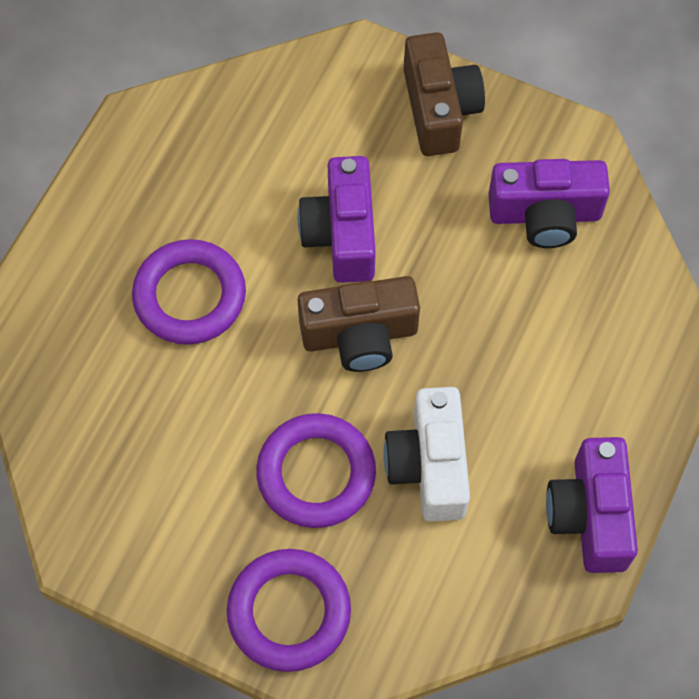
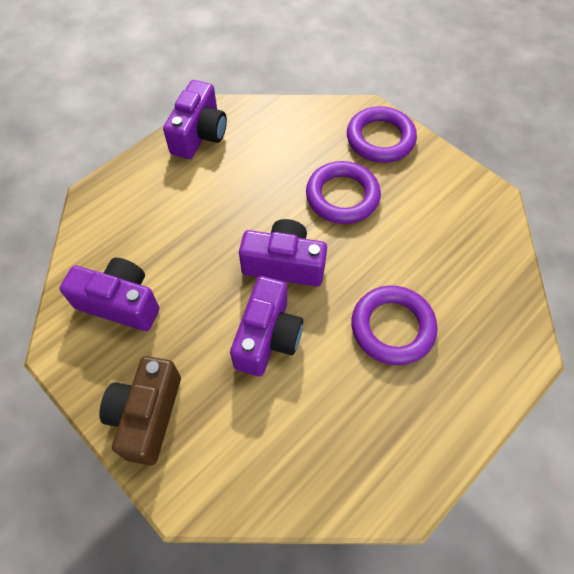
camera: 160 degrees left, 5 degrees down
(360, 335) = (284, 264): brown camera -> purple camera
(429, 465) = (274, 181): white camera -> none

